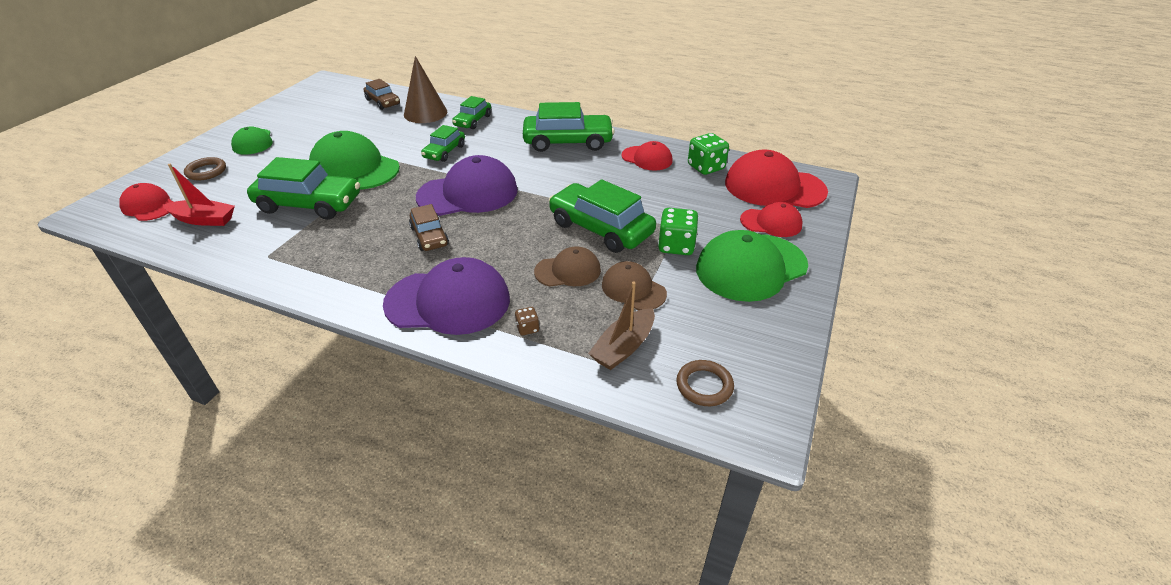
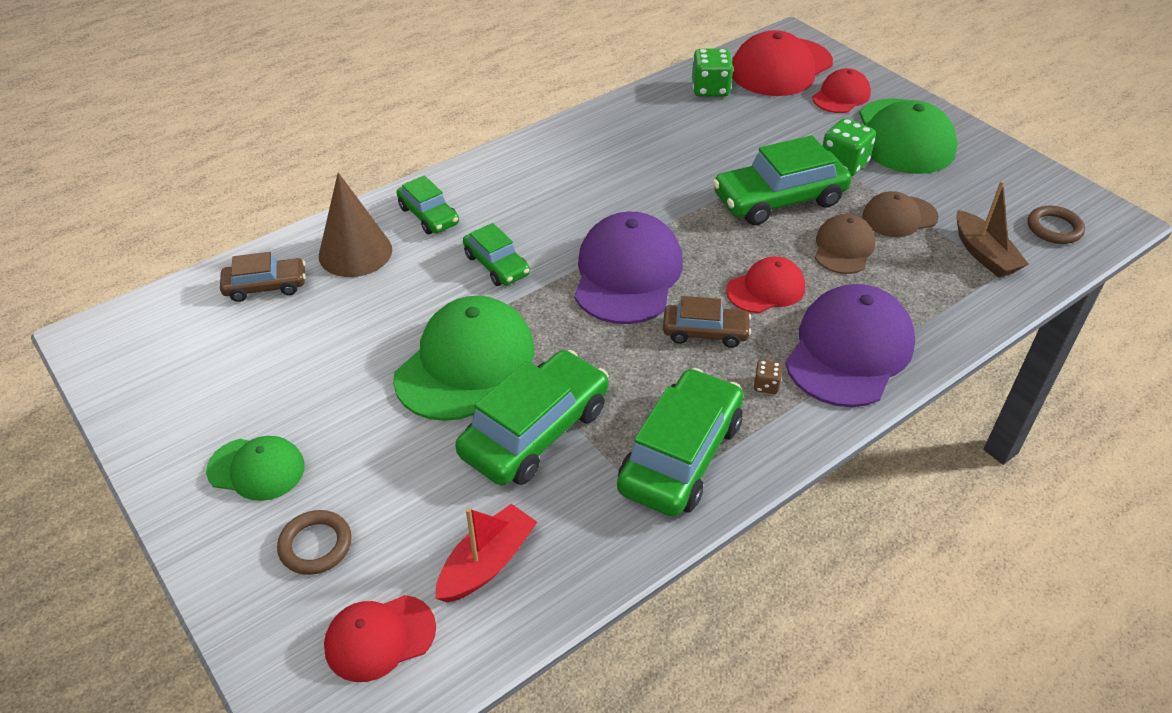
camera: 60 degrees left, 5 degrees up
(354, 168) = (465, 363): green cap -> green cap turned 150 degrees clockwise
(527, 328) = (926, 306): brown dice -> brown dice (766, 385)
(568, 142) = (567, 157): green car -> green car (680, 455)
(647, 158) = (658, 118): red cap -> red cap (766, 289)

